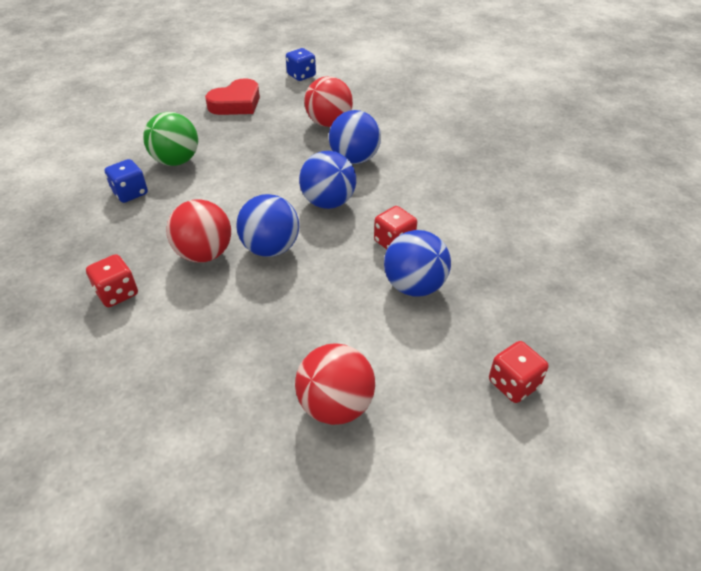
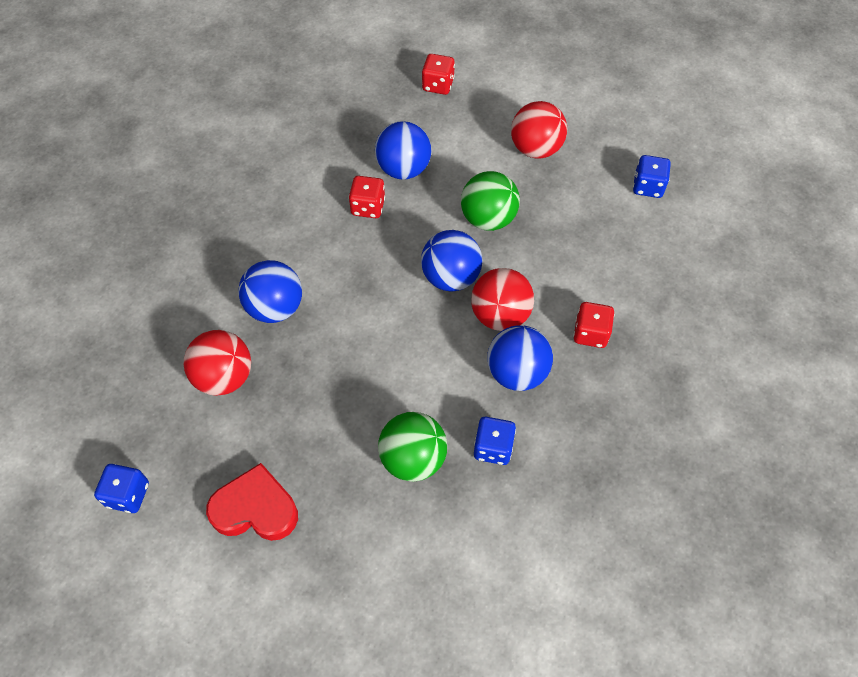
camera: 130 degrees left, 15 degrees up
(173, 472) = (648, 186): none -> blue dice
(296, 306) = (488, 219): none -> green ball
(328, 202) = (359, 281): blue ball -> blue ball (517, 372)

